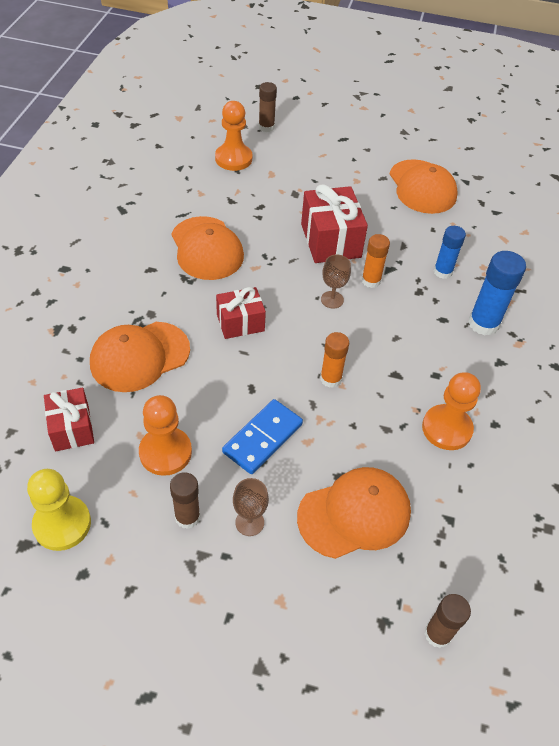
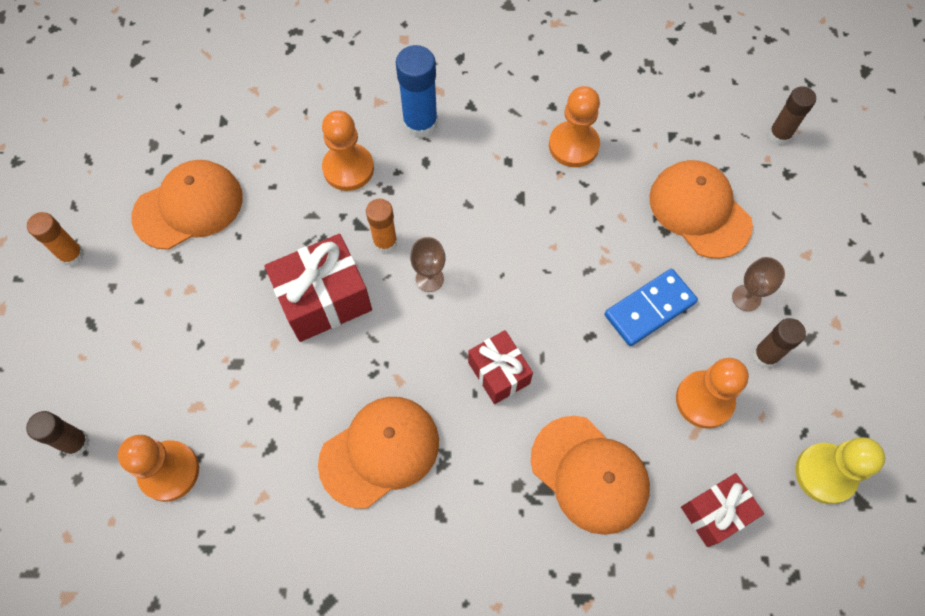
camera: 100 degrees left, 15 degrees up
(263, 438) = (649, 308): blue domino -> blue domino turned 60 degrees counterclockwise
(330, 379) = (549, 259): orange glue stick -> orange glue stick (72, 255)
(443, 272) = (348, 168): blue glue stick -> orange pawn

